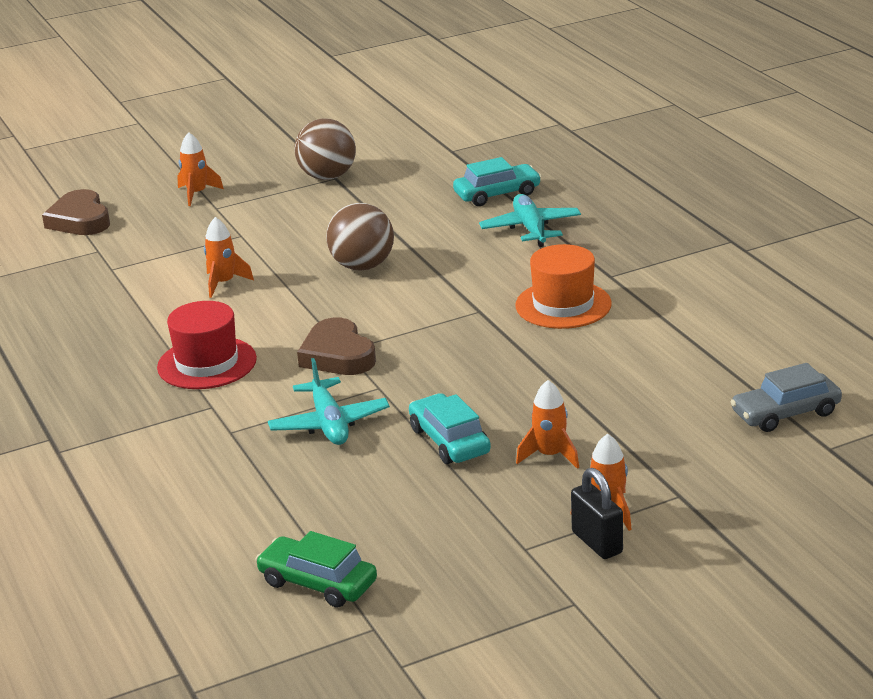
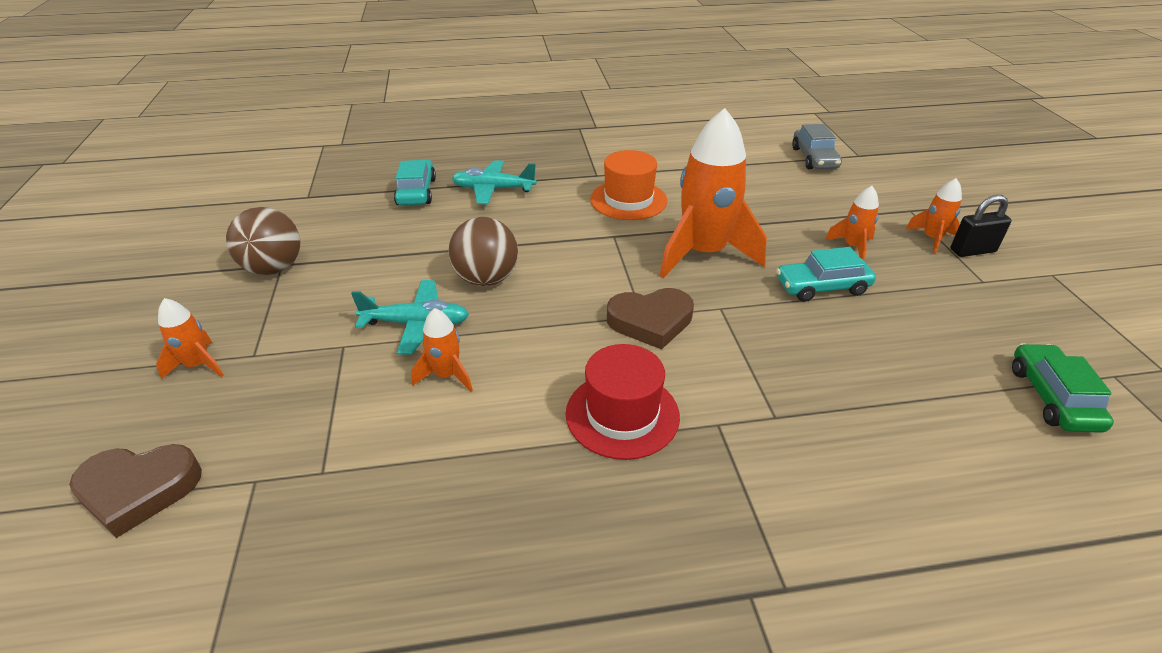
camera: 75 degrees left, 10 degrees up
(318, 583) = (1052, 397): green car -> green car turned 135 degrees clockwise
(329, 423) = (777, 347): turquoise plane -> turquoise plane (416, 324)
(475, 365) = (703, 254): none -> orange rocket

